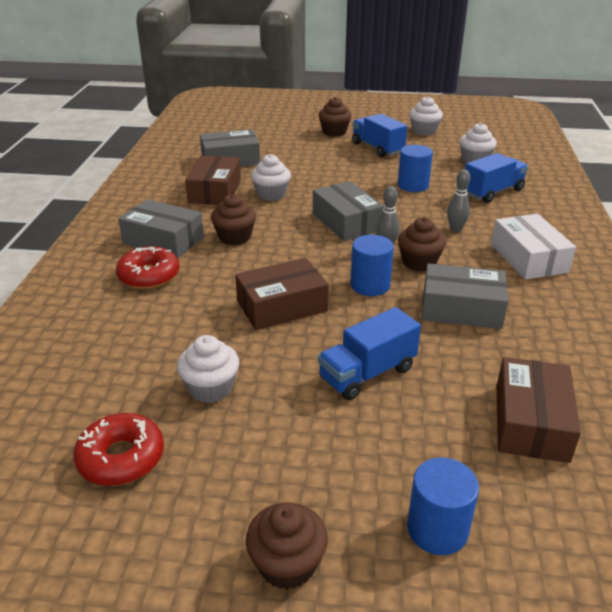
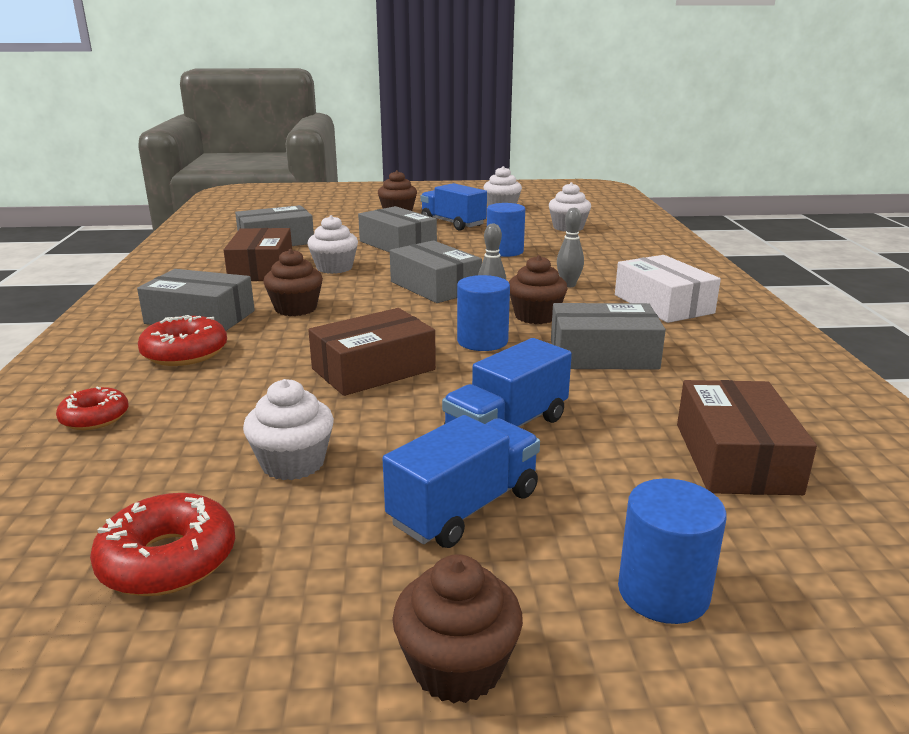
camera: 10 degrees left, 10 degrees down
(83, 331) = (95, 417): none -> red donut
(326, 170) = (397, 244): none -> grey box
(492, 192) = (598, 252): blue truck -> blue truck (465, 508)

